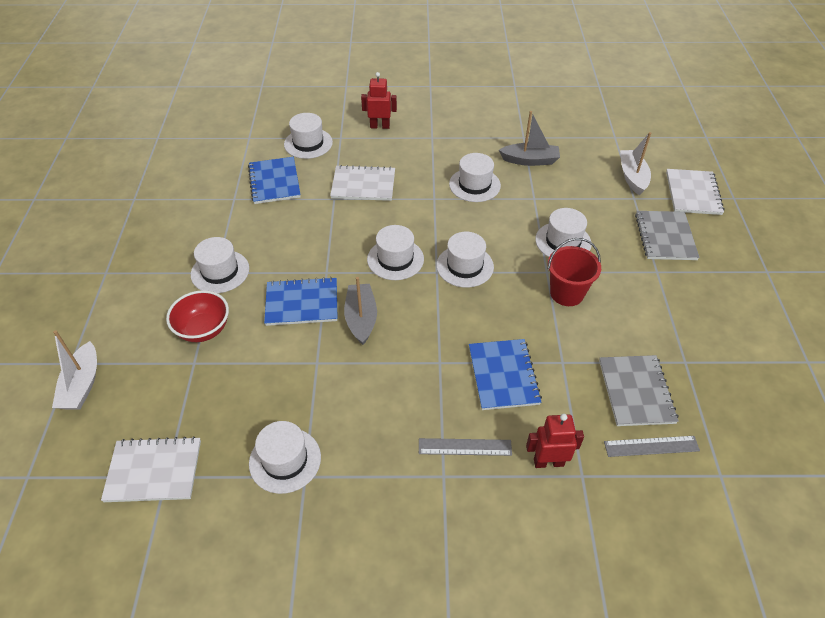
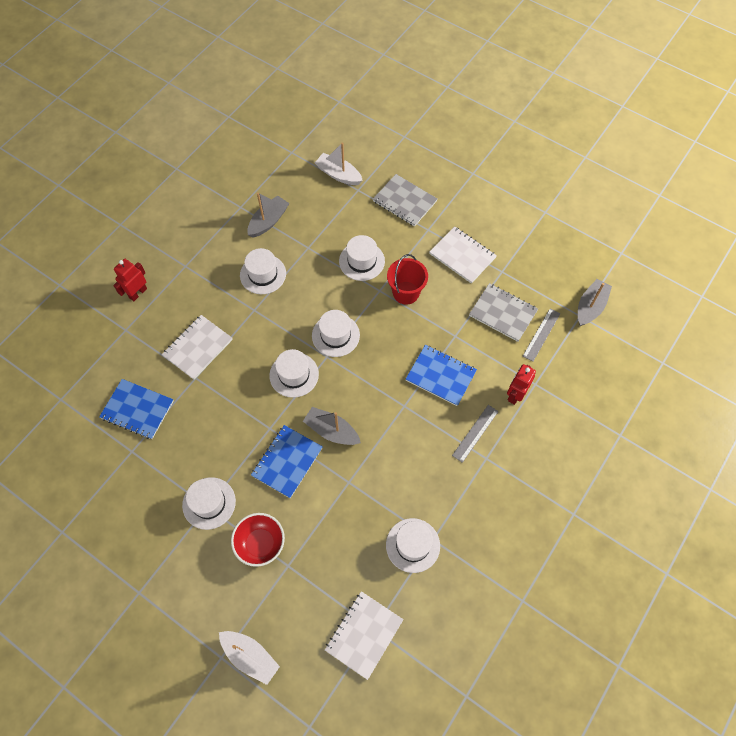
camera: 55 degrees left, 15 degrees up
(308, 143) = (111, 358): white hat -> none
(693, 193) = (382, 154): white notebook -> white notebook (462, 256)
(745, 480) = (590, 307): none -> grey boat

